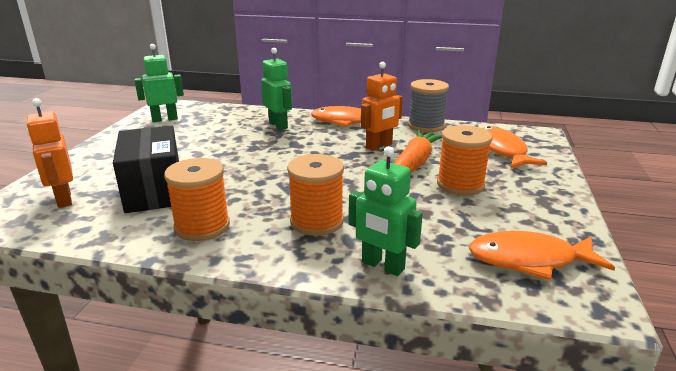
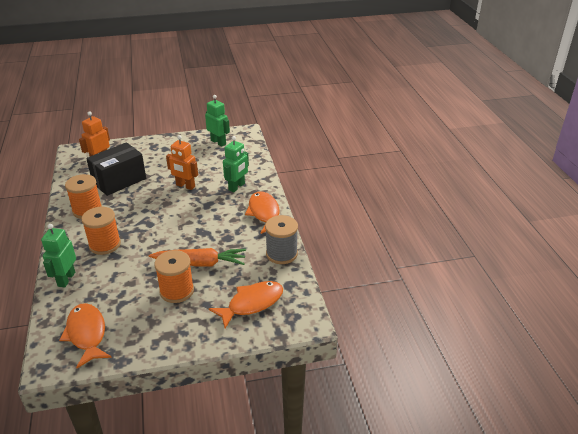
camera: 65 degrees right, 10 degrees up
(379, 146) = (224, 240): orange robot -> orange robot (185, 186)

